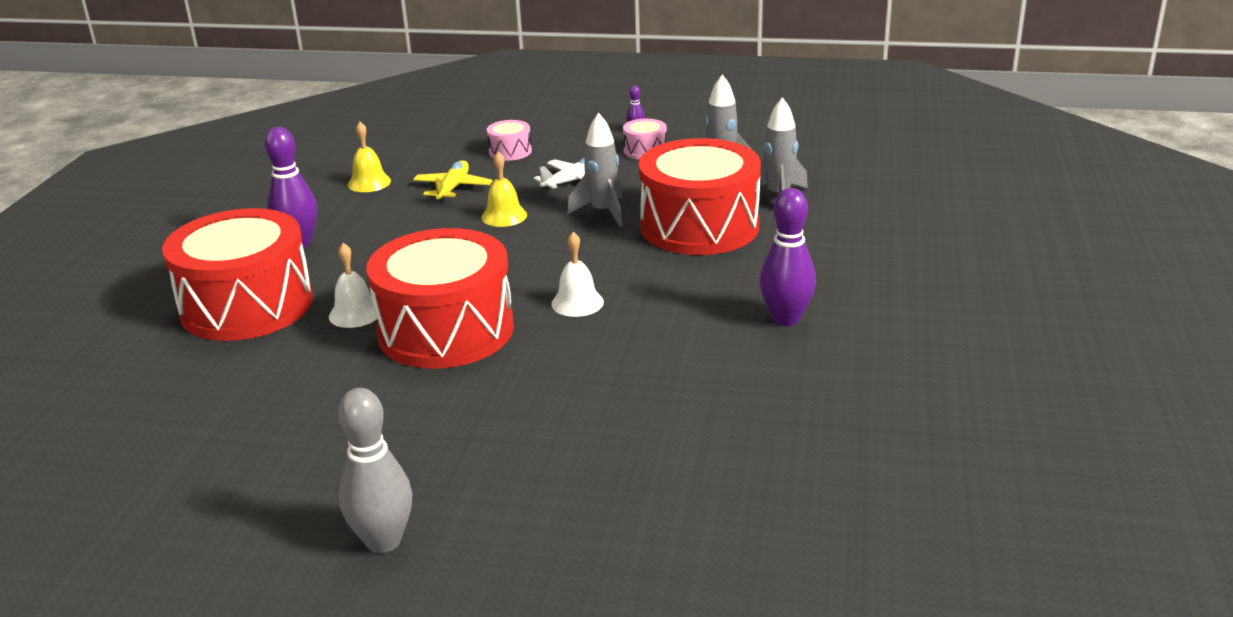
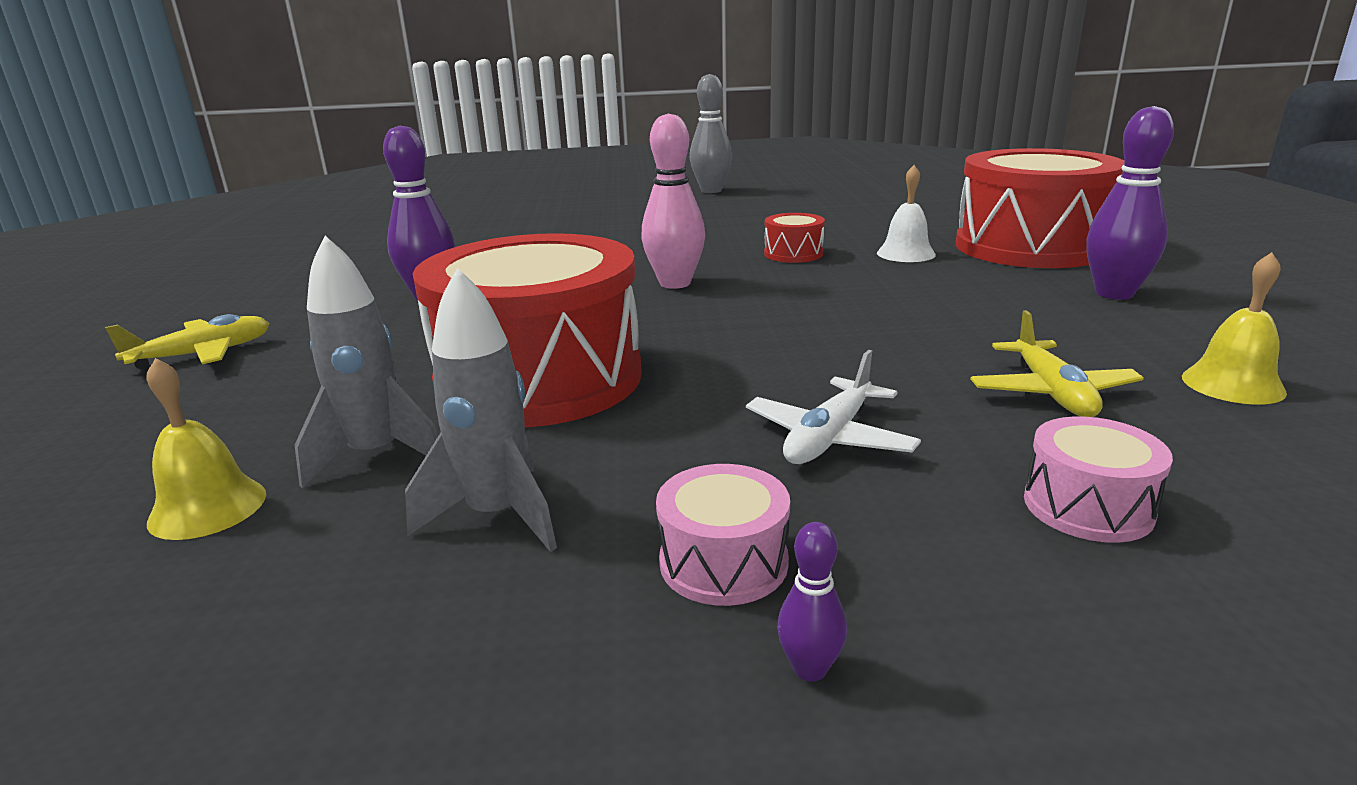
camera: 165 degrees right, 5 degrees down
(446, 330) = (793, 254): red drum -> red drum, size x0.42
(504, 216) = (882, 358): yellow bell -> yellow bell (208, 507)
(577, 303) = (675, 283): white bell -> pink bowling pin
(603, 212) = (719, 382): grey rocket -> none
(932, 275) = (203, 354): none -> yellow plane

